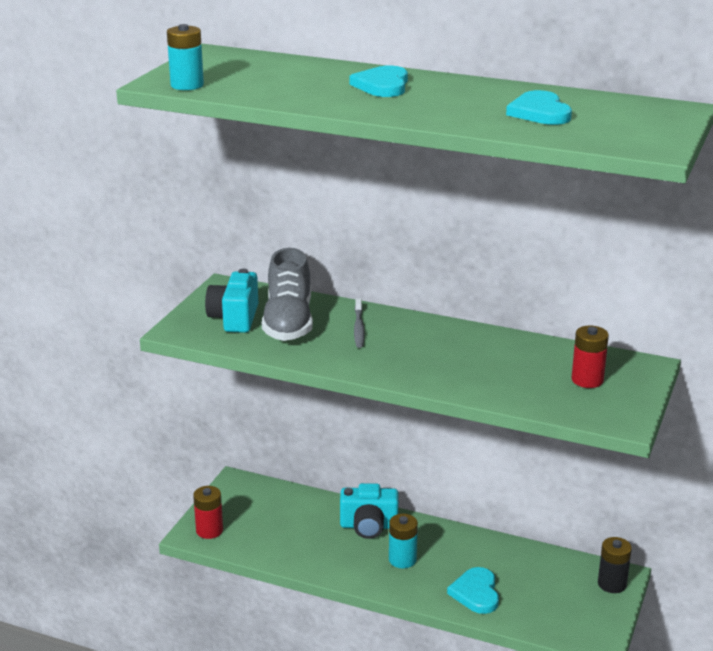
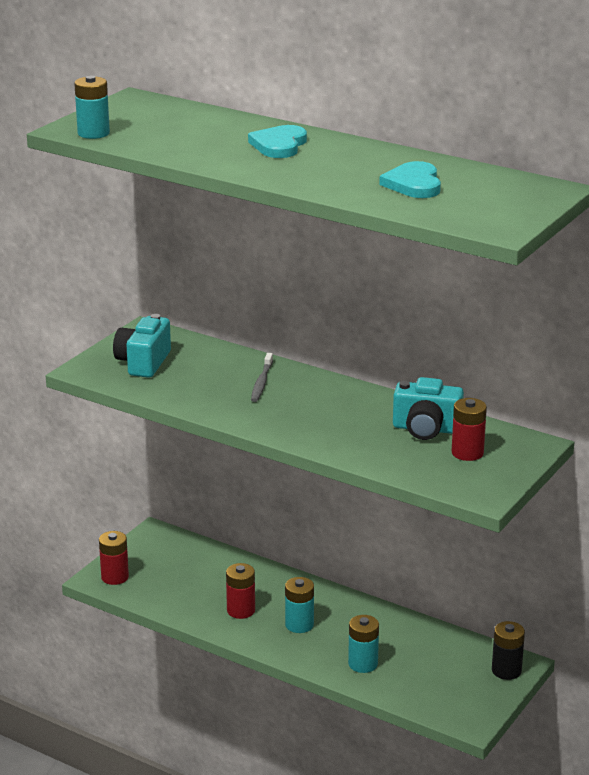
camera: 10 degrees right, 0 degrees up
(288, 322) = (194, 371): grey shoe -> none
(342, 551) = (241, 610): none -> red battery
(369, 526) = (276, 589): turquoise camera -> turquoise camera (426, 429)
(476, 593) = (363, 664): turquoise heart -> turquoise battery

